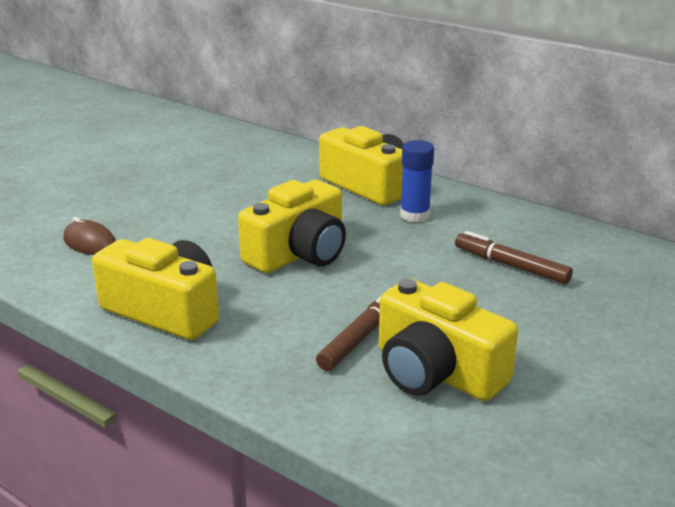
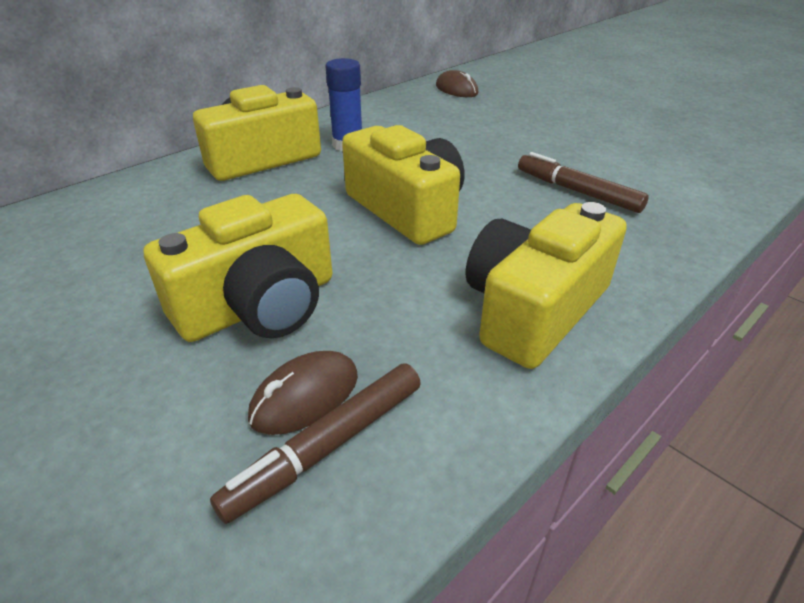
camera: 80 degrees left, 10 degrees up
(436, 372) = (625, 167): yellow camera -> yellow camera (259, 305)
(511, 266) = (460, 121): brown marker -> brown marker (329, 446)
(616, 259) = (456, 89): none -> brown mouse

